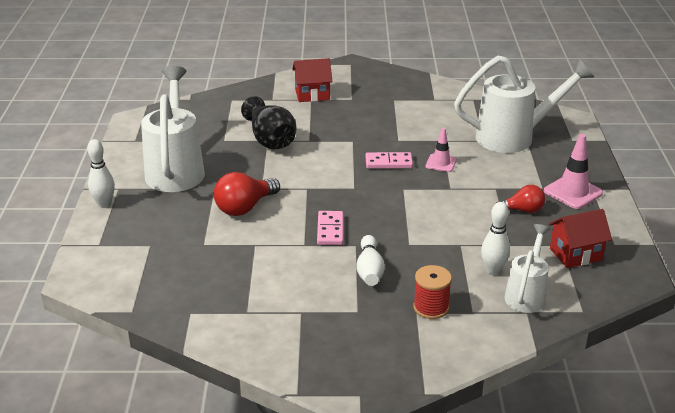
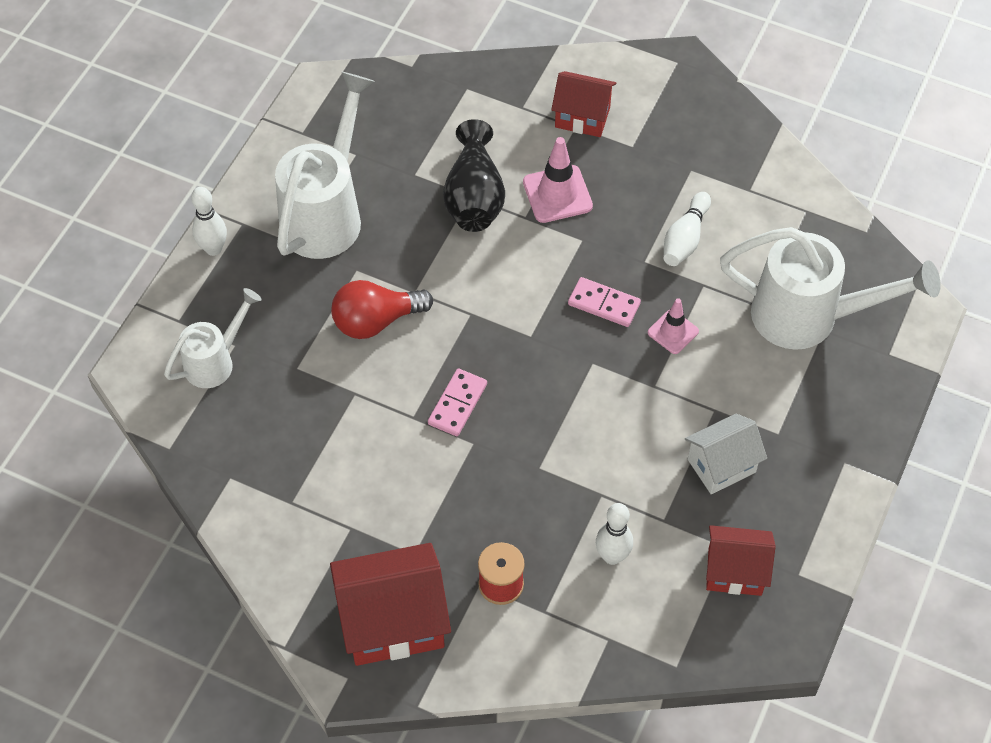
camera: 25 degrees right, 25 degrees up
(369, 270) = (465, 493): white bowling pin -> white bowling pin (685, 238)
(370, 352) = (393, 622): none -> red house
(522, 210) = (721, 466): red light bulb -> white house
(526, 294) = (627, 611): white watering can -> white watering can (216, 361)
(573, 192) = (813, 459): pink traffic cone -> pink traffic cone (557, 194)

